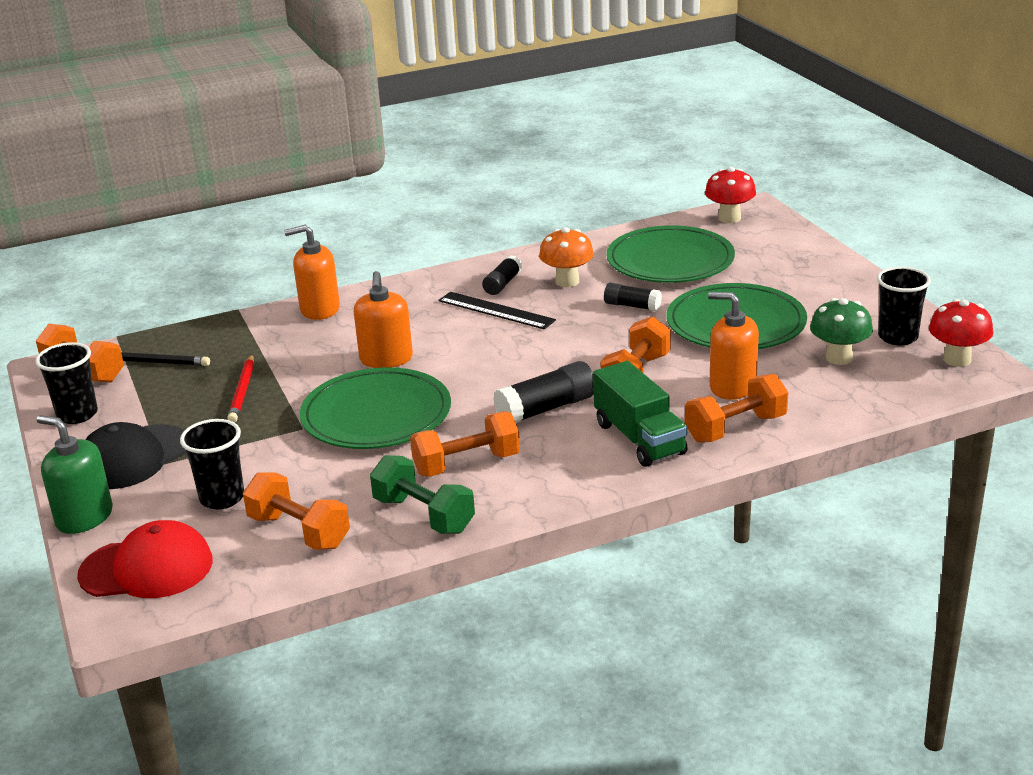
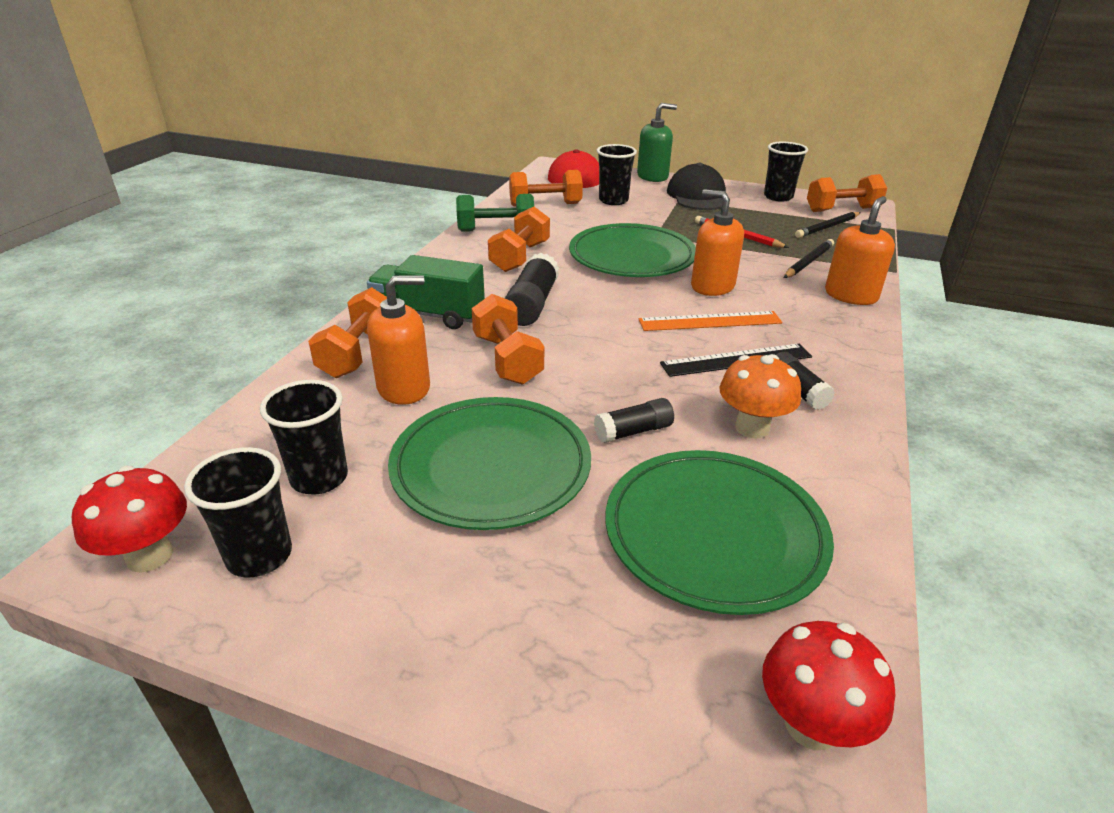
camera: 130 degrees right, 5 degrees up
(267, 343) = (808, 262): none -> black pencil
(453, 337) = (710, 321): none -> orange ruler
(839, 358) = (319, 478): green mushroom -> black cup

